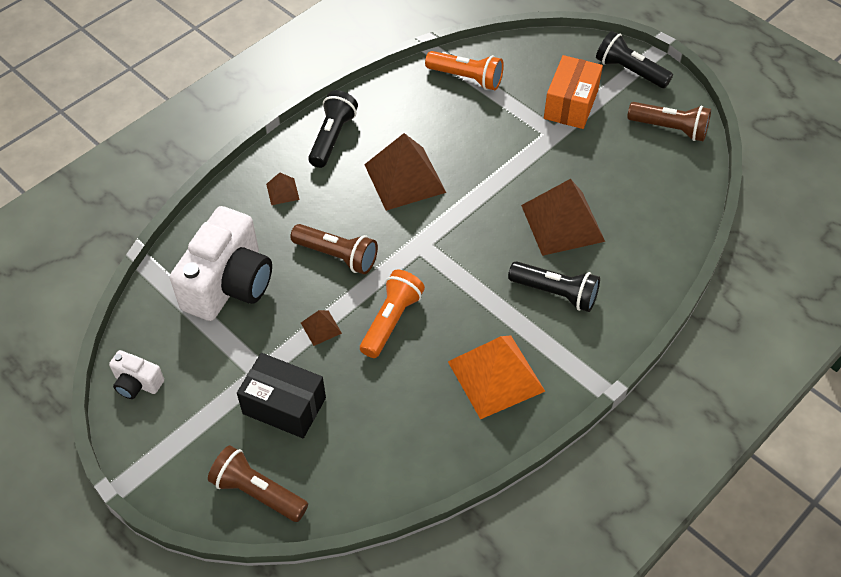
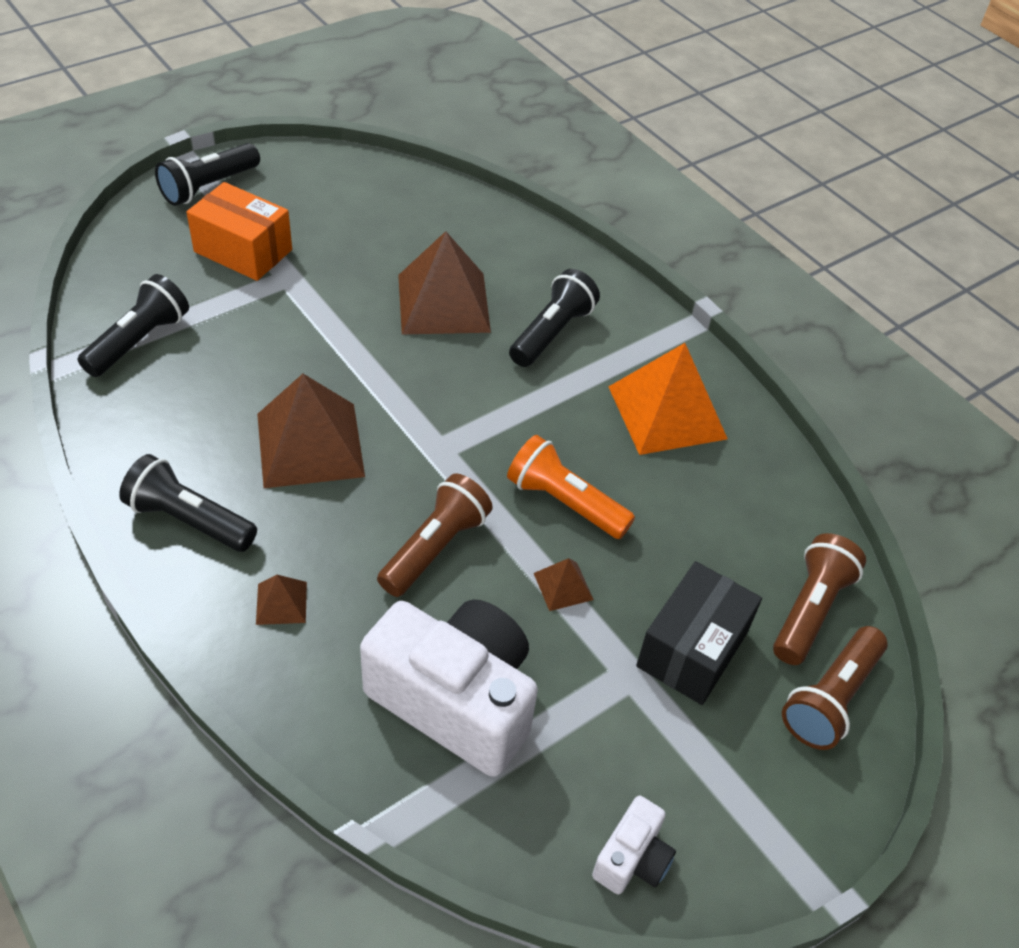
camera: 85 degrees left, 5 degrees down
(466, 78) = (139, 341): orange flashlight -> black flashlight
(670, 129) = (324, 179): brown flashlight -> brown flashlight (810, 610)

